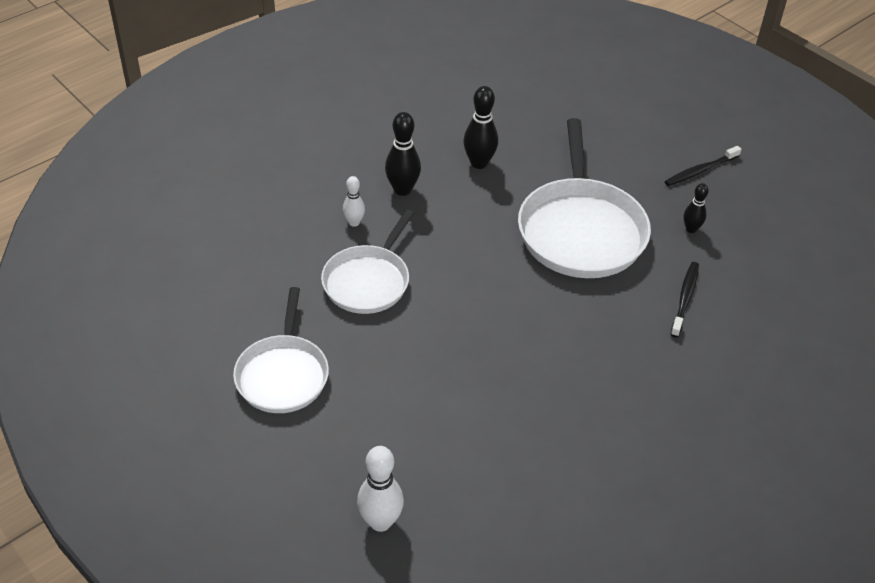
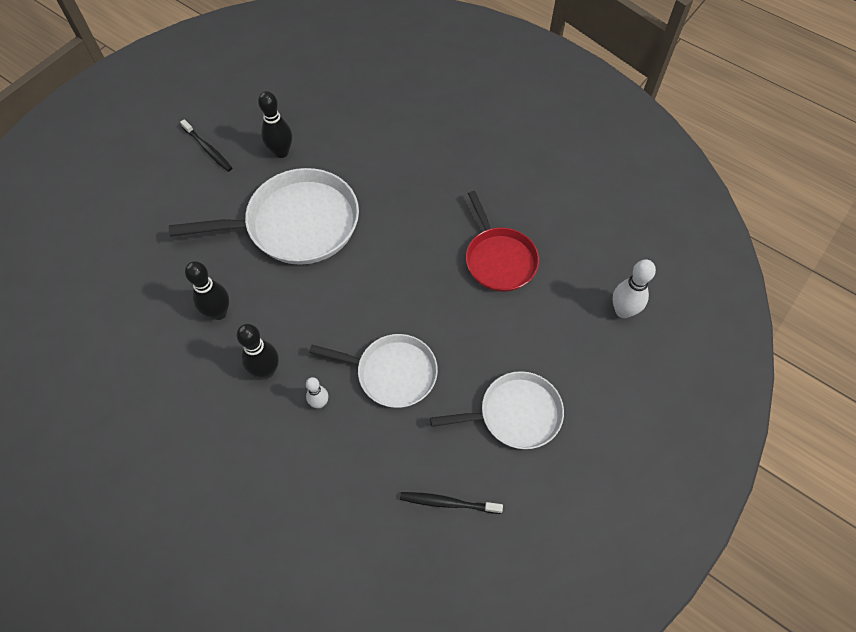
camera: 100 degrees left, 15 degrees up
(491, 406) = (499, 259): none -> red pan
(685, 298) = (359, 152): black toothbrush -> black toothbrush (448, 503)
(691, 229) = (281, 152): black bowling pin -> black bowling pin, size x1.64

